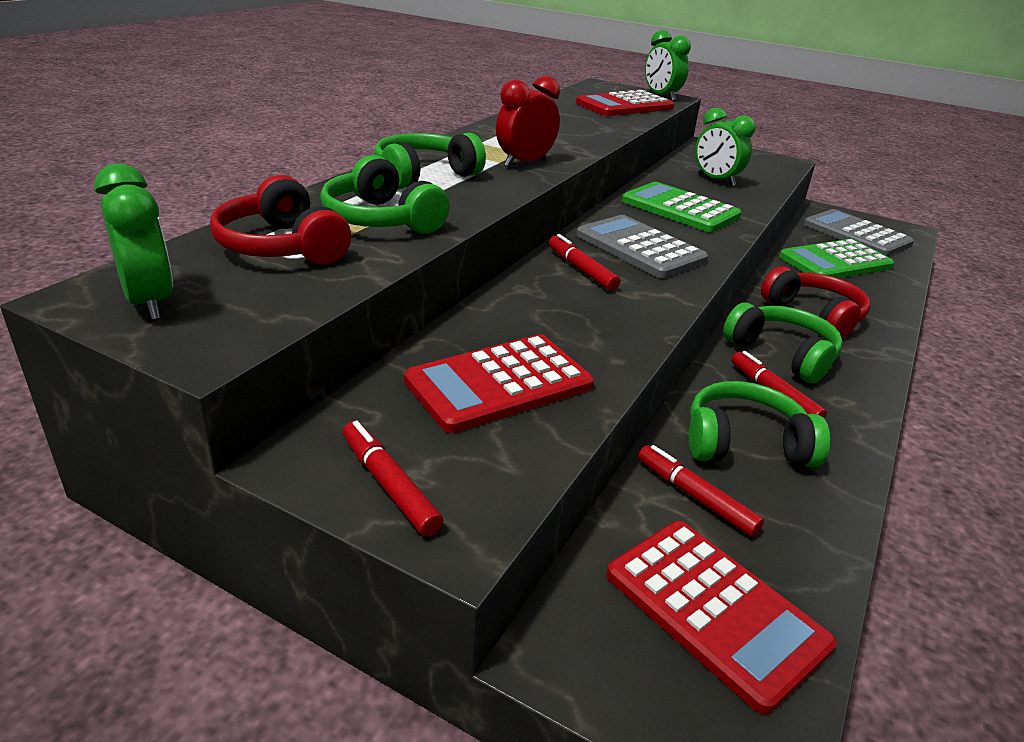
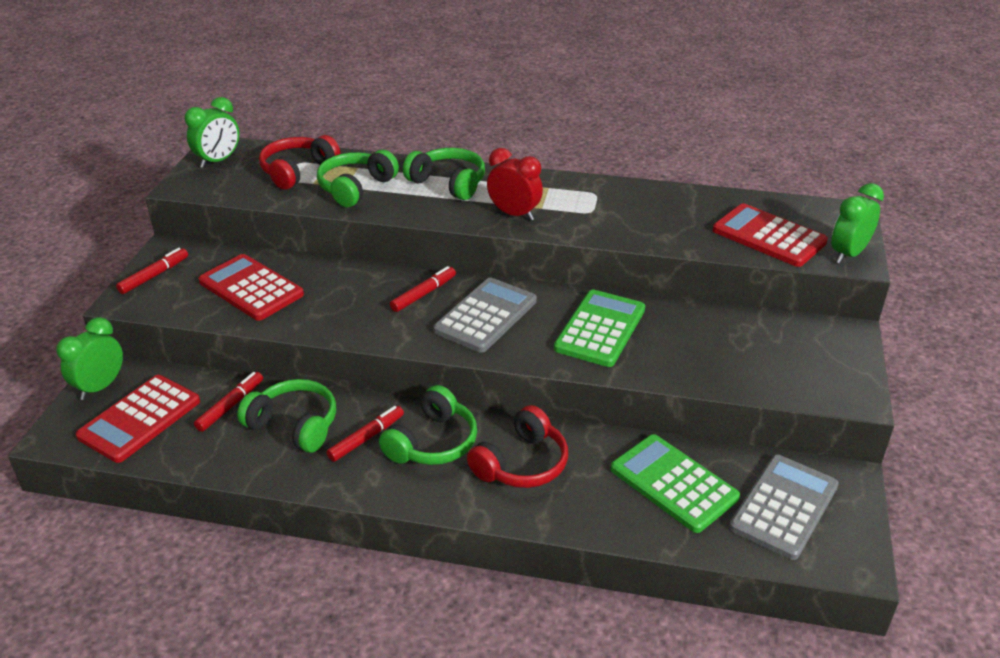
camera: 75 degrees right, 5 degrees up
(716, 180) = (714, 346): green clock -> green clock (100, 387)
(745, 443) = (294, 425): green headphones -> green headphones turned 45 degrees counterclockwise

